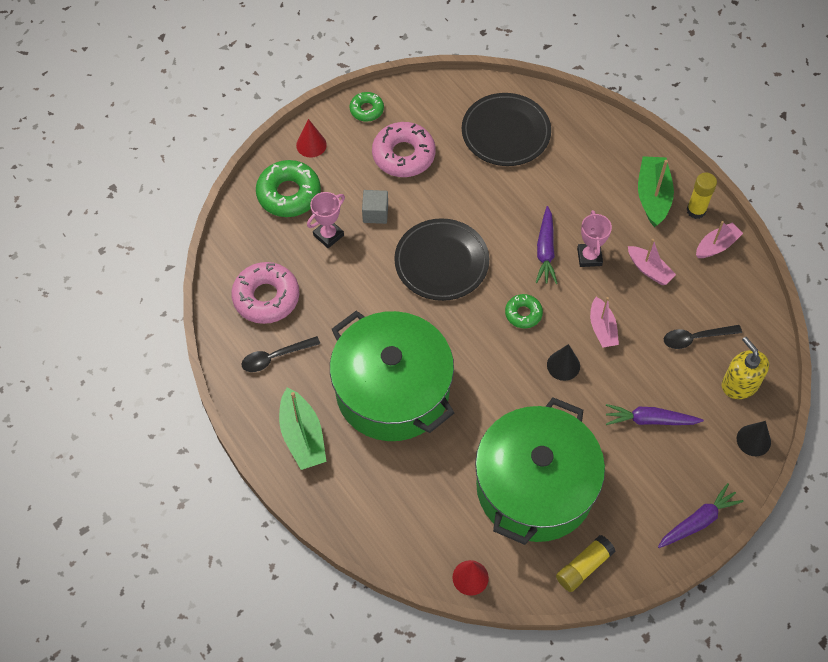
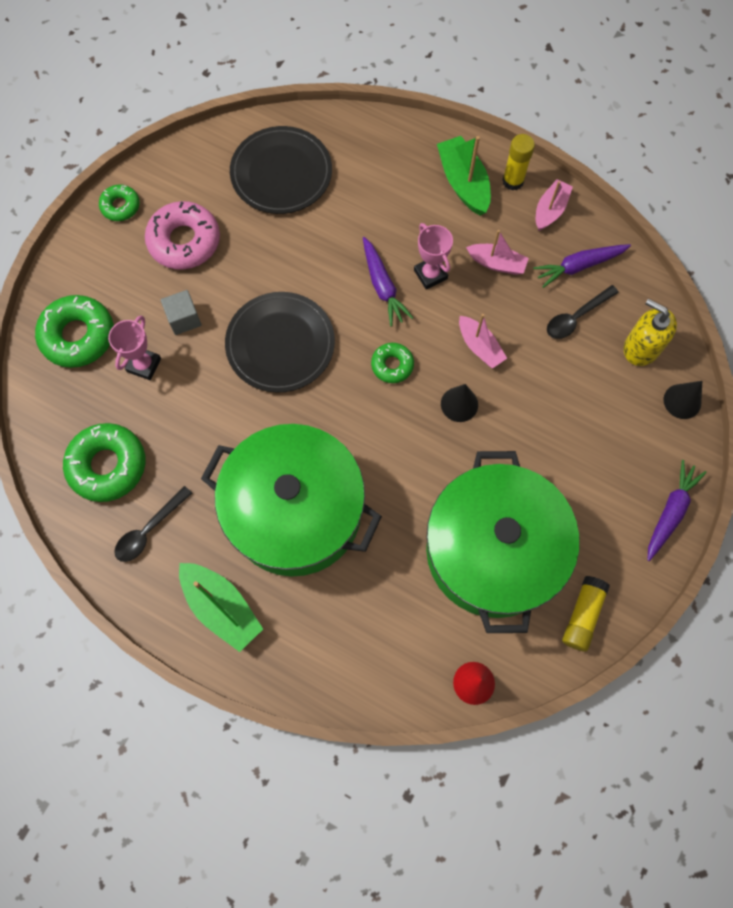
camera: 25 degrees left, 10 degrees up
(266, 297) = (107, 465): pink donut -> green donut
(311, 145) = (77, 270): red cone -> none
(650, 420) = (573, 425): purple carrot -> purple carrot (579, 266)

